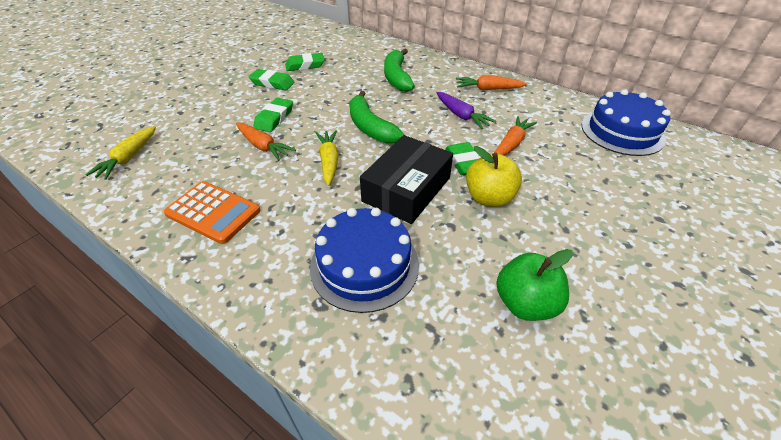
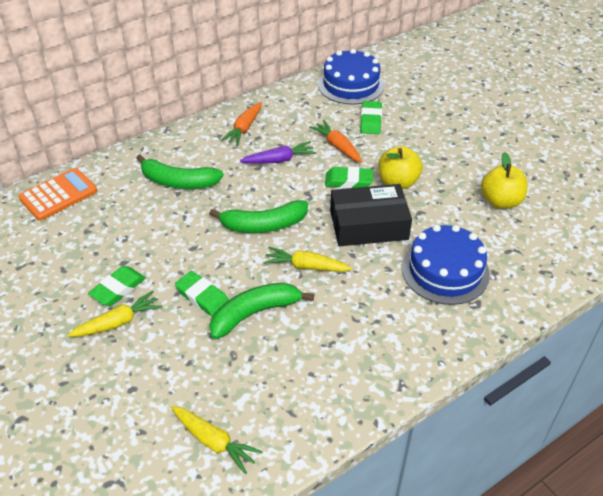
camera: 70 degrees left, 0 degrees up
(213, 212) = (346, 363): orange calculator -> orange calculator (58, 195)
(241, 91) = (118, 322): none -> yellow carrot
(263, 146) = (255, 313): orange carrot -> green banana
(305, 65) = (92, 251): green eraser -> green eraser (370, 121)
(407, 189) = (368, 225): black box -> black box turned 60 degrees counterclockwise
(525, 303) = (500, 201): green apple -> yellow apple

